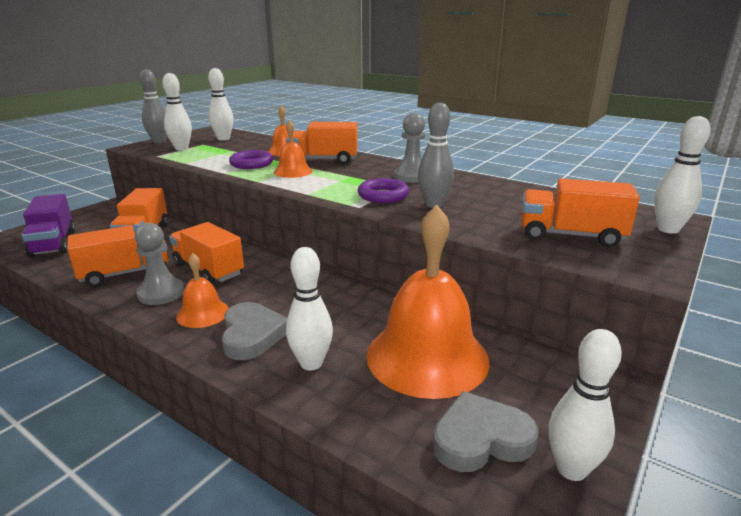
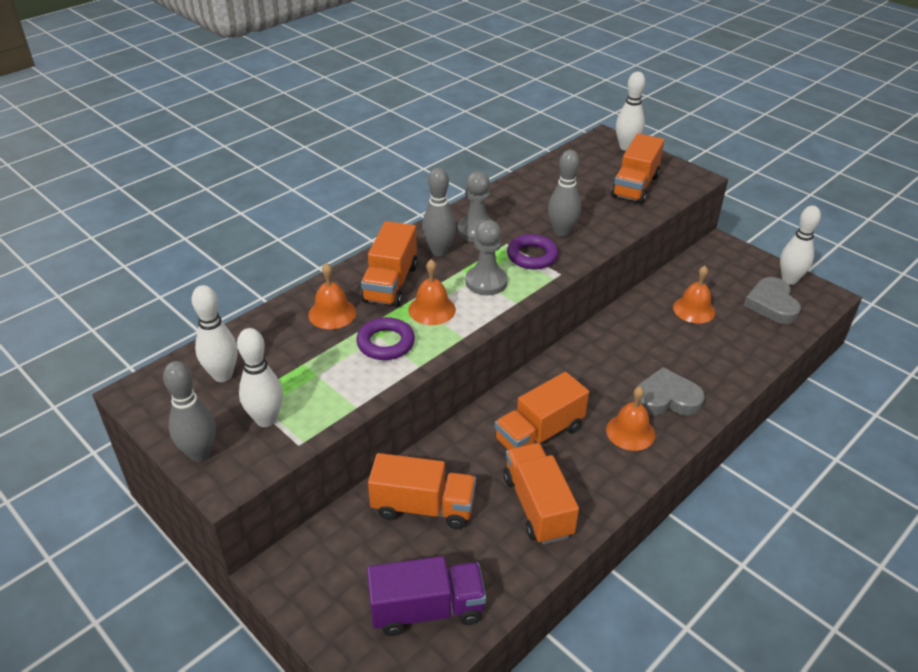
camera: 80 degrees left, 15 degrees up
(161, 293) = (589, 467): grey pawn -> grey pawn (486, 282)
(311, 363) = (704, 366): white bowling pin -> none
(373, 168) = (439, 251): none -> grey bowling pin
(427, 356) = (694, 309): orange bell -> orange bell, size x0.48

